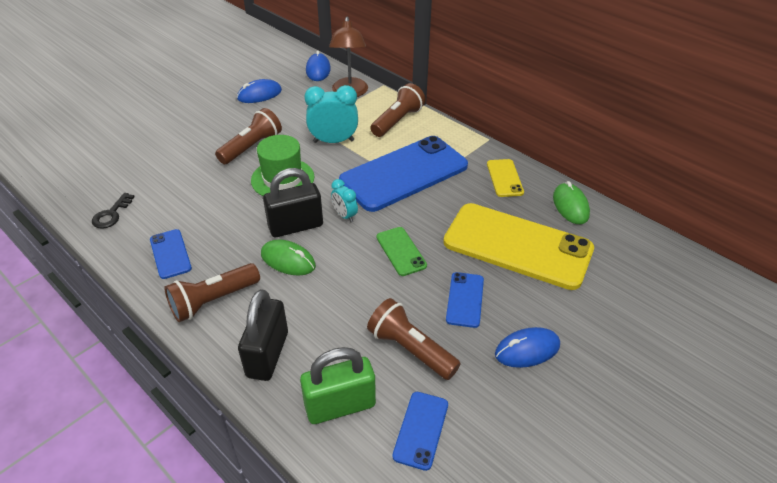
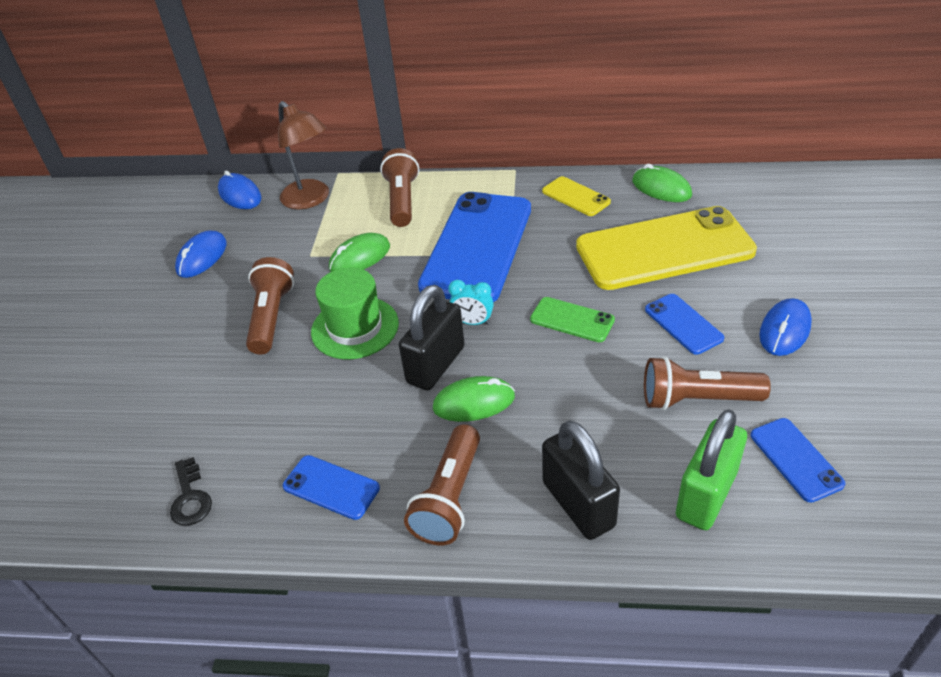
camera: 35 degrees left, 0 degrees up
(333, 141) = (360, 257): turquoise clock -> green mouse

